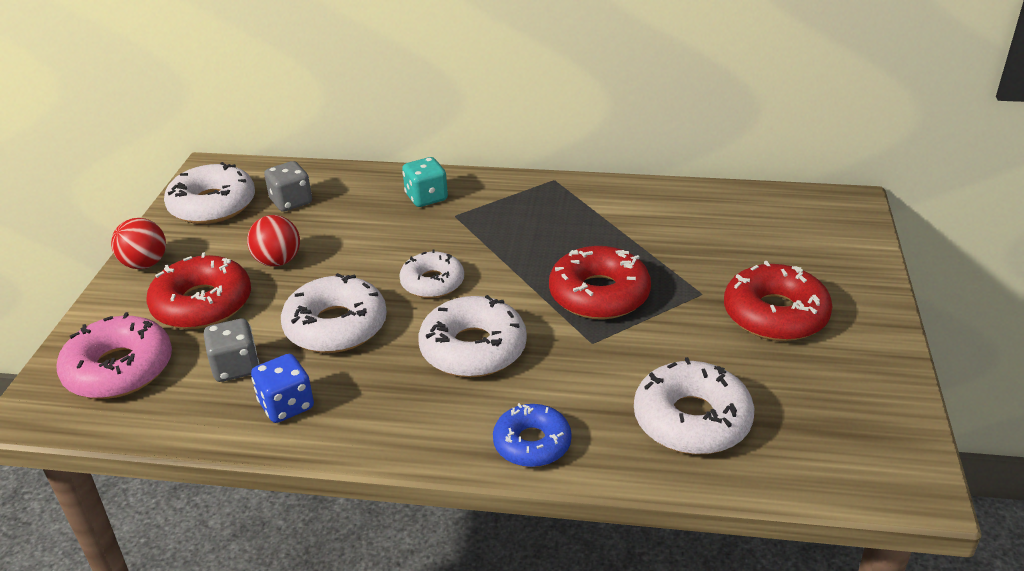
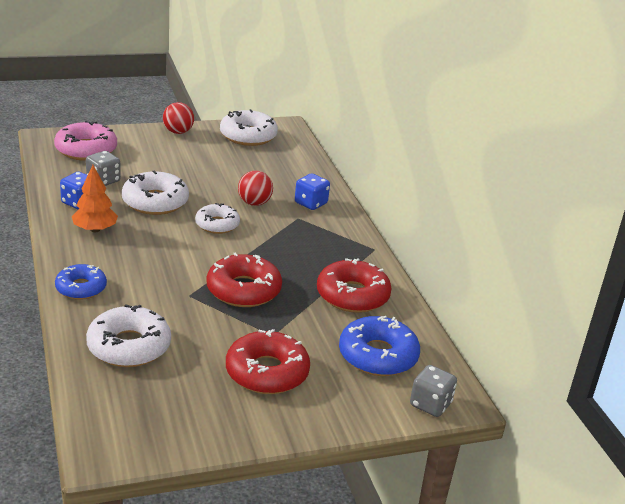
camera: 60 degrees right, 5 degrees down
(202, 304) = (152, 157): red donut -> red donut (352, 295)
(278, 261) = (206, 169): red ball -> red ball (254, 203)
(291, 202) = (270, 159): grey dice -> grey dice (430, 404)
(377, 401) = (95, 229): none -> orange tree
(426, 197) = (311, 203): turquoise dice -> blue dice
(473, 349) = (159, 252): white donut -> none
(762, 230) = (378, 355): none -> blue donut

